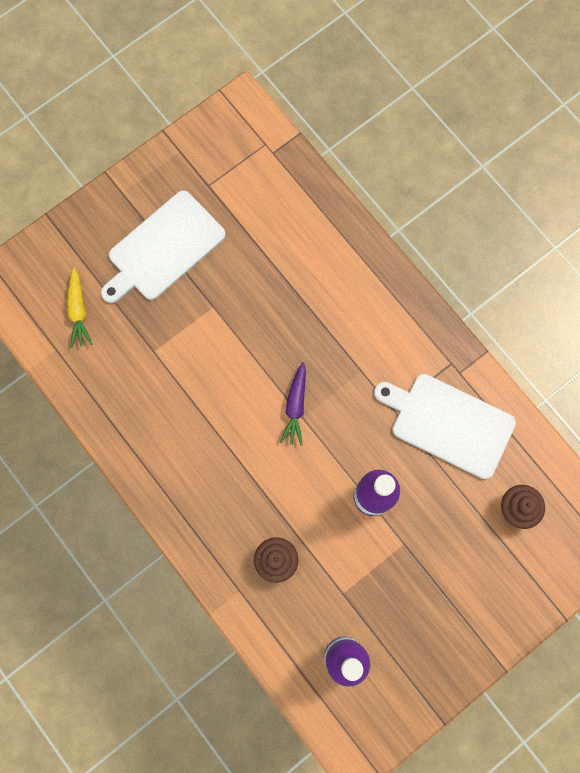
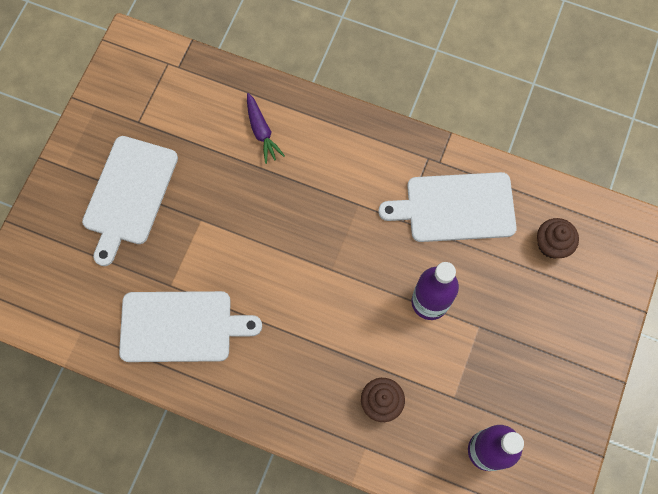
camera: 30 degrees left, 5 degrees down
(78, 311) = (83, 287): yellow carrot -> none
(142, 393) = (181, 327): none -> white cutting board
(295, 406) = (321, 263): purple carrot -> purple carrot (261, 131)

